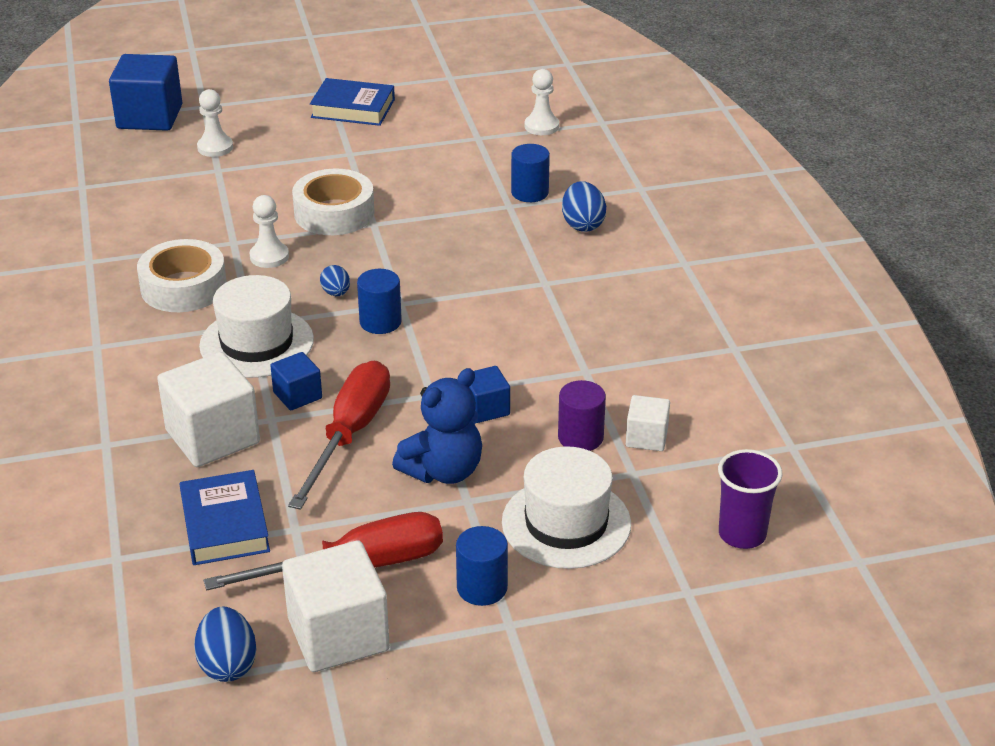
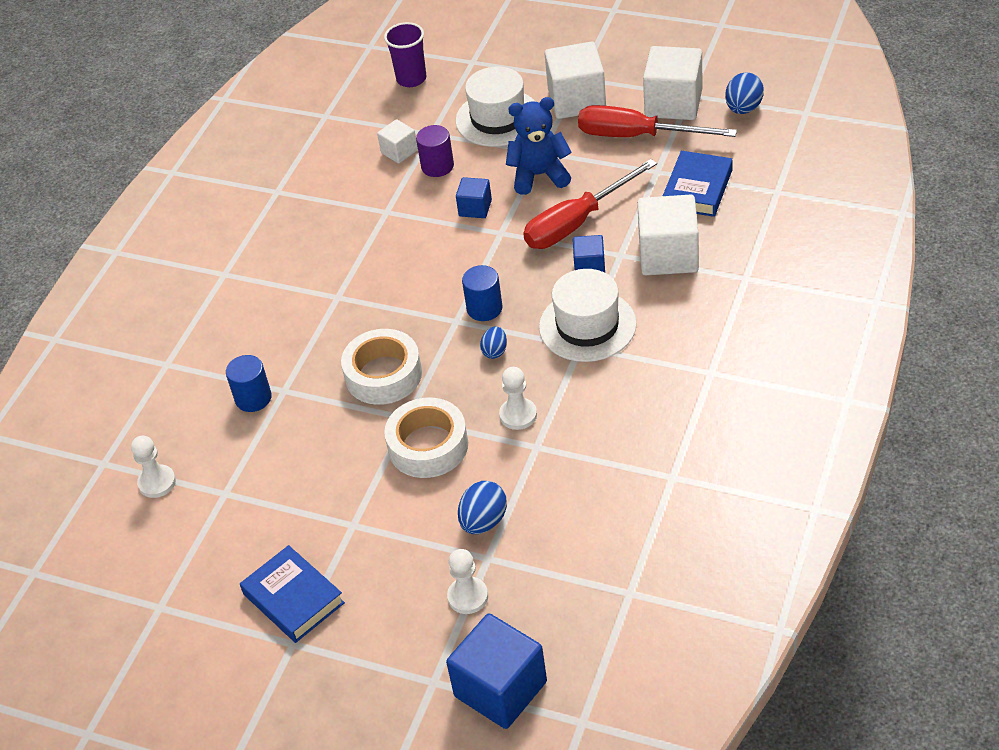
camera: 140 degrees left, 10 degrees up
(183, 287) = (608, 409): white tape -> white tape (383, 375)
(482, 588) = (577, 100): blue cylinder -> white cube
(582, 224) = (251, 343): blue egg -> blue egg (484, 521)

